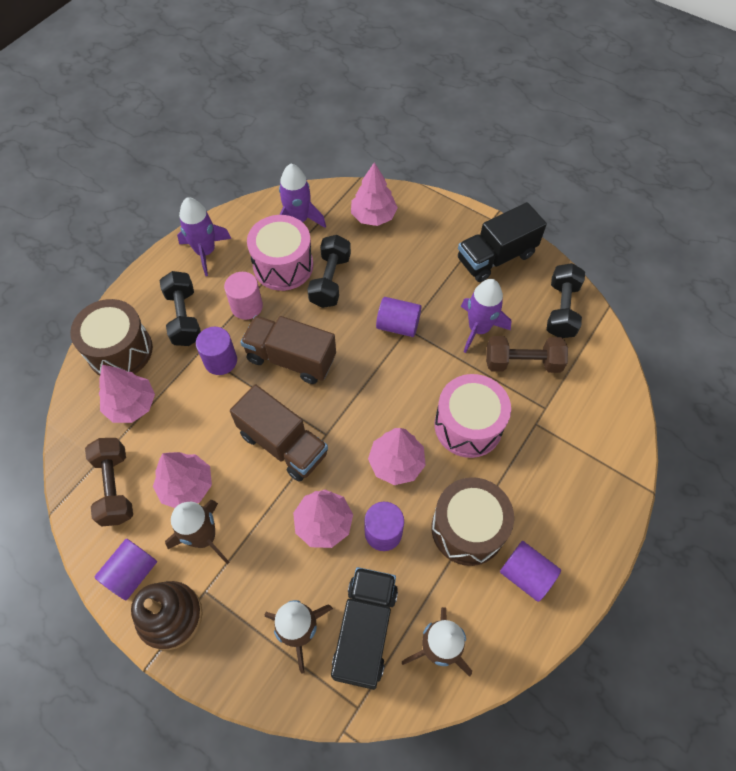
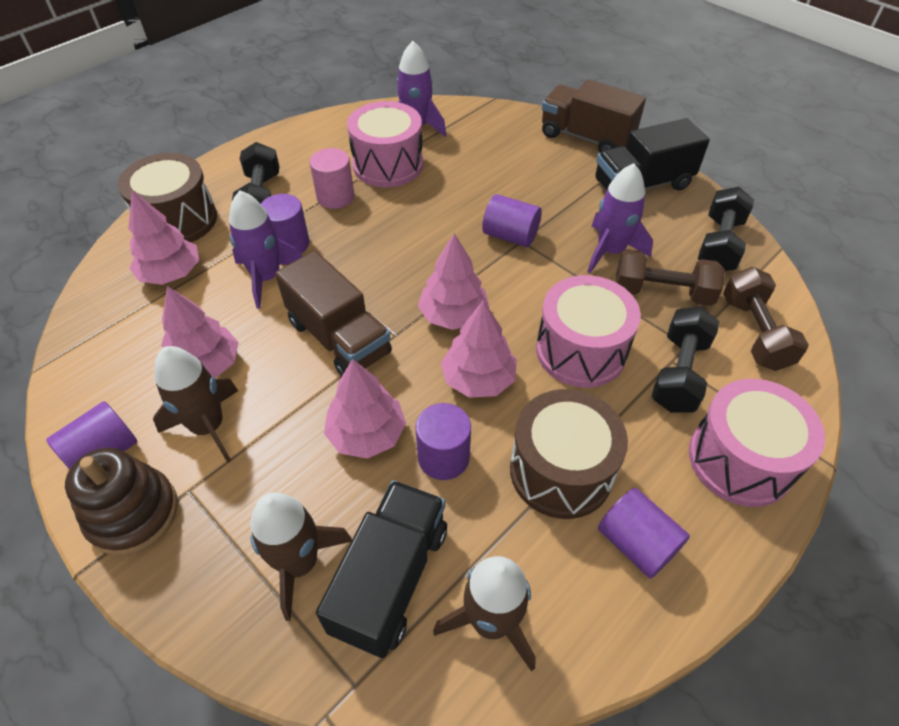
camera: 10 degrees right, 10 degrees down
(115, 487) = (120, 355): brown dumbbell -> brown dumbbell (754, 333)
(205, 252) = (304, 143): purple rocket -> purple rocket (267, 278)
(291, 358) = (373, 252): brown truck -> brown truck (586, 138)
(330, 280) = (439, 184): black dumbbell -> black dumbbell (679, 373)
(373, 216) = (502, 132): pink tree -> pink tree (453, 315)
(590, 498) = (740, 460): none -> pink drum

